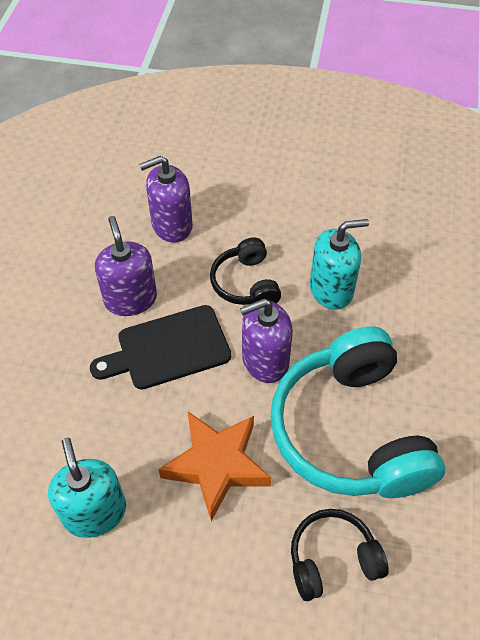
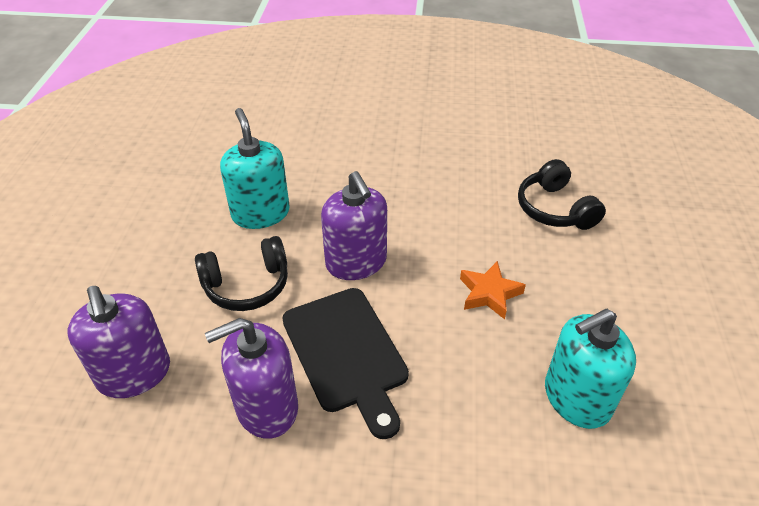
camera: 95 degrees left, 10 degrees down
(216, 465) = (489, 294): orange star -> orange star, size x0.56
(350, 431) = (429, 199): turquoise headphones -> none

